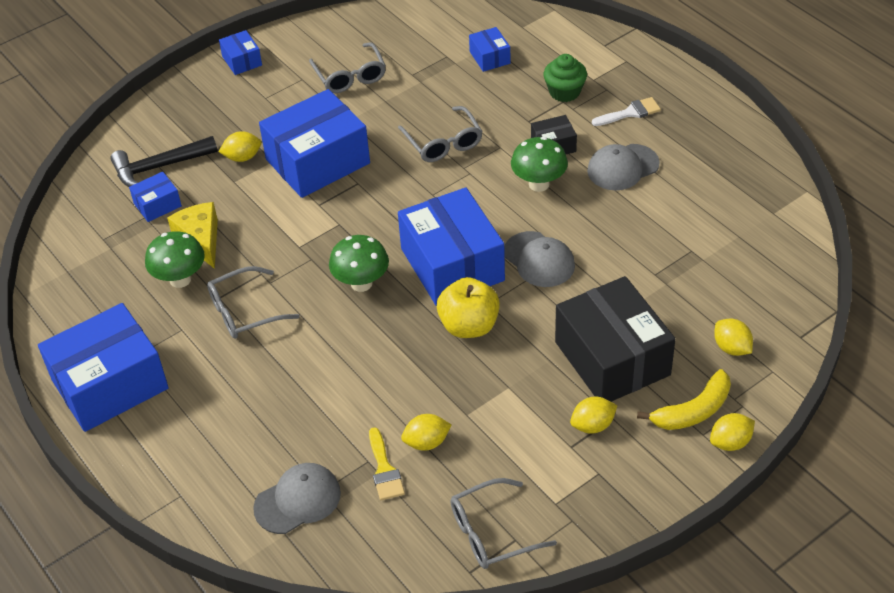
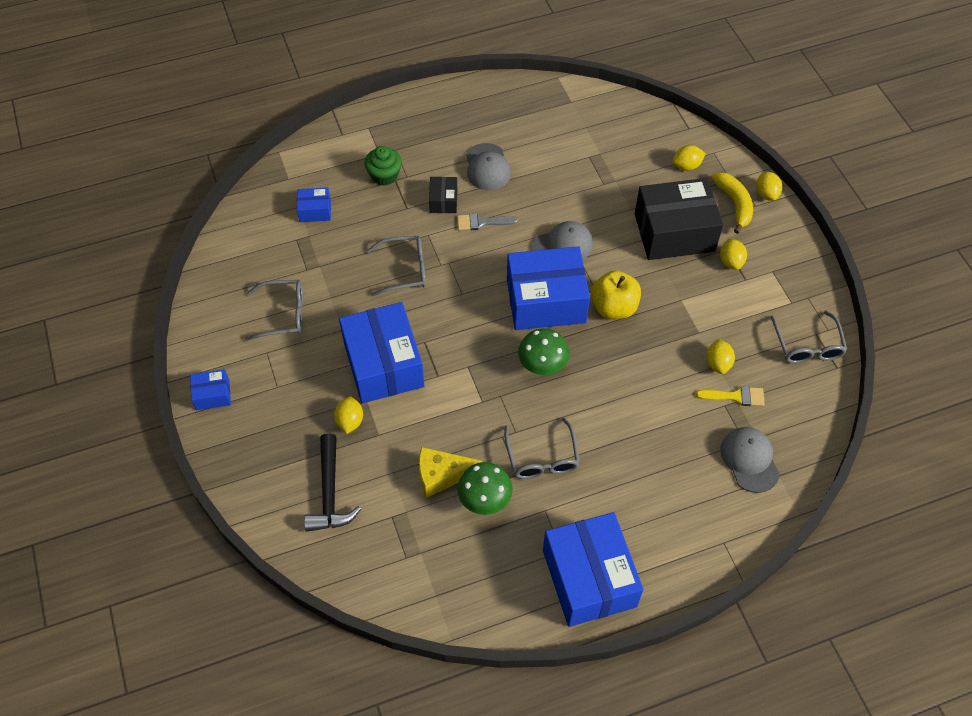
camera: 75 degrees left, 10 degrees up
(157, 205) = (381, 503): blue box -> none
(539, 184) = (482, 222): green mushroom -> grey brush
(630, 113) = (430, 144): white brush -> none

